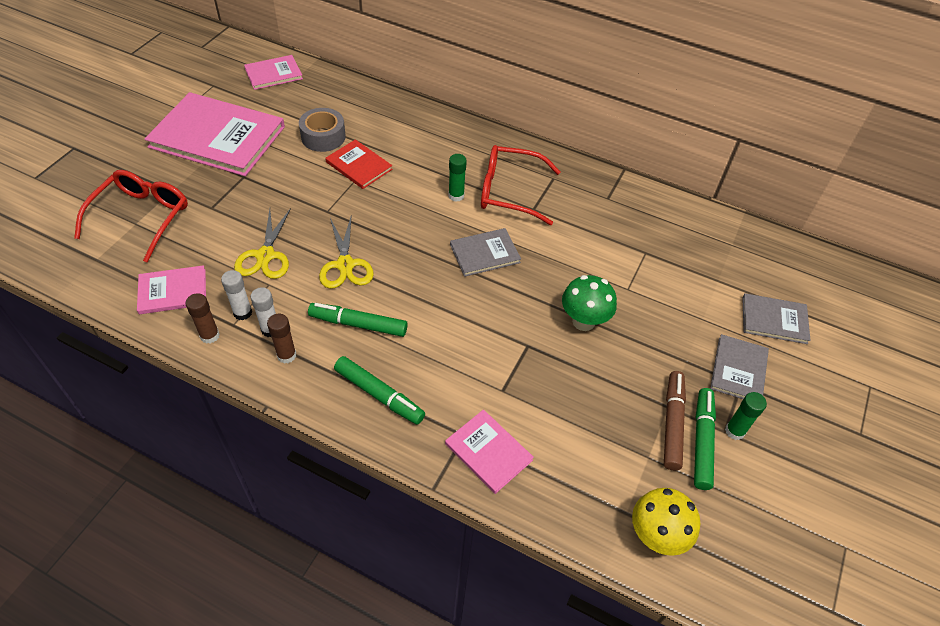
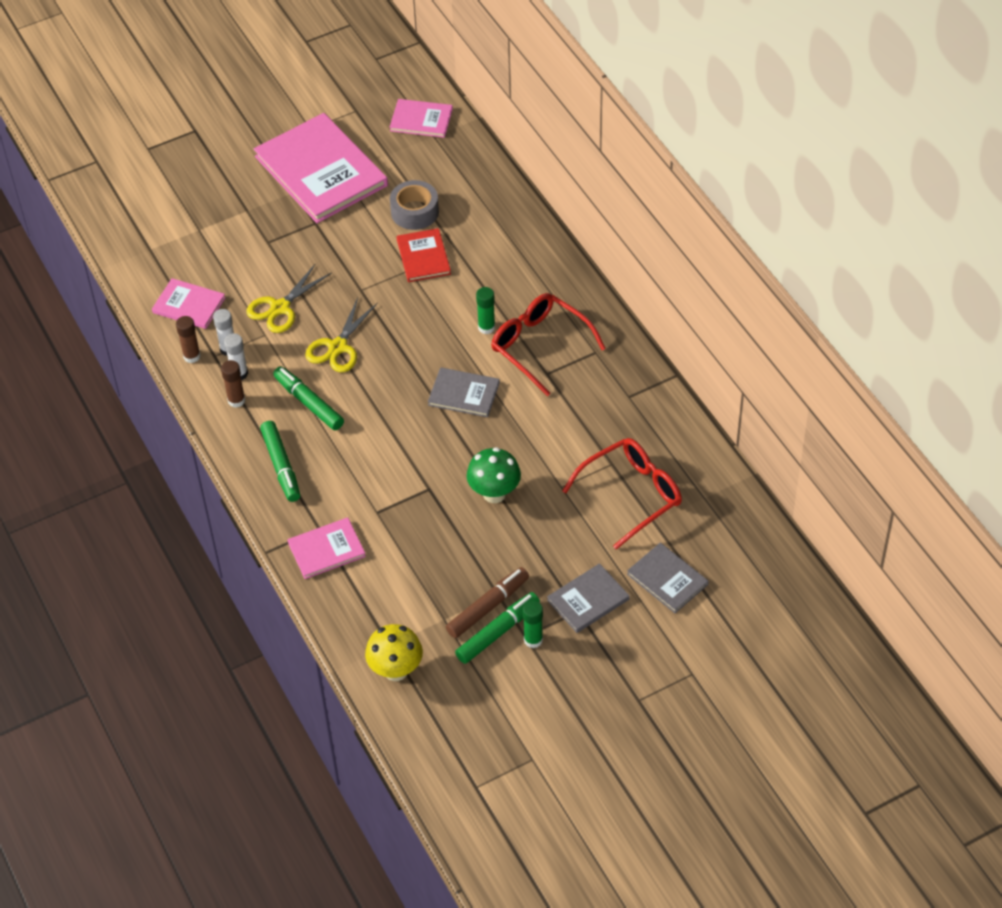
camera: 40 degrees right, 0 degrees up
(141, 217) = (206, 226): red glasses -> red glasses (631, 495)
(488, 452) = (326, 549): pink book -> pink book turned 75 degrees clockwise

